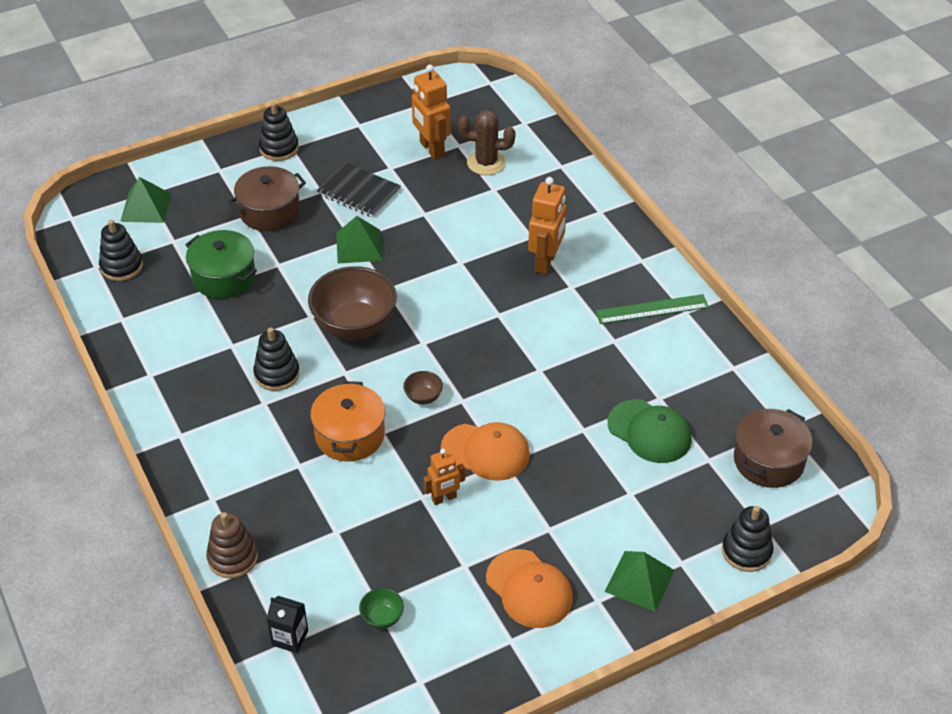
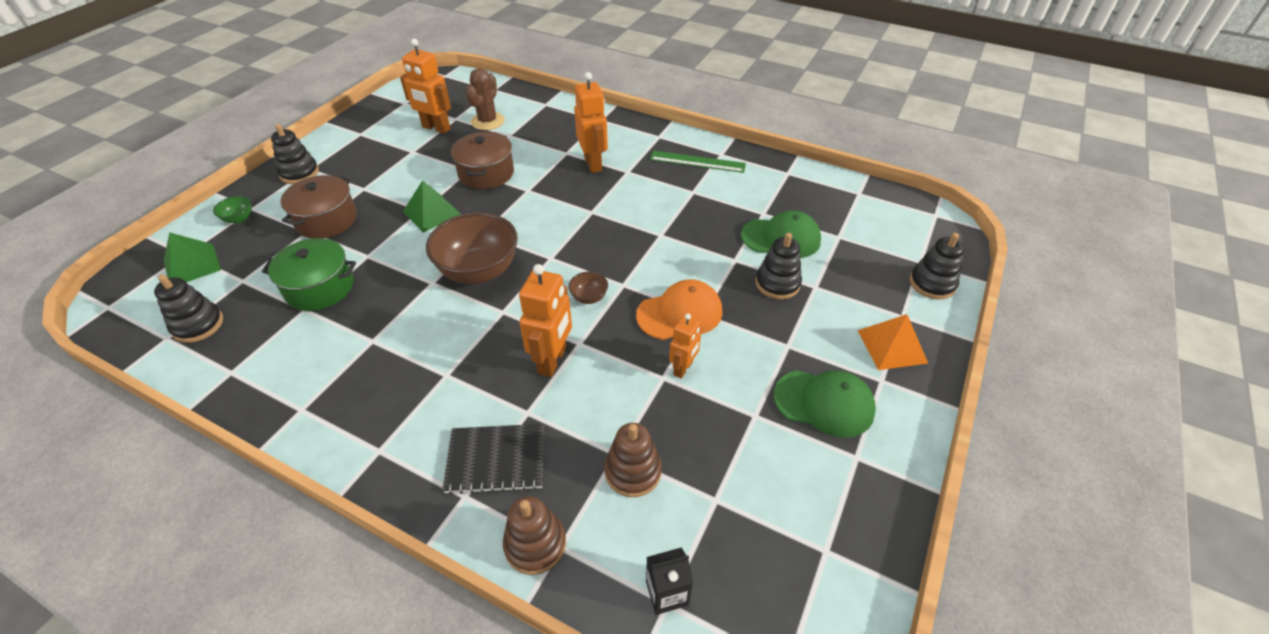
camera: 35 degrees left, 0 degrees up
(277, 374) = (438, 343): black stacking toy -> black stacking toy (777, 283)
(336, 550) = (633, 471): none -> brown stacking toy
(350, 435) = (553, 360): orange pot -> orange robot
(359, 192) = (398, 176): black notebook -> black notebook (496, 460)
(382, 618) = (733, 510): green bowl -> green bowl (239, 219)
(486, 163) = (487, 121): brown cactus -> brown cactus turned 45 degrees counterclockwise
(529, 589) = (824, 403): orange cap -> green cap
(640, 581) = (892, 346): green pyramid -> orange pyramid
(652, 309) = (697, 162): green ruler -> green ruler turned 60 degrees clockwise
(768, 461) = (875, 218): brown pot -> brown pot (486, 173)

